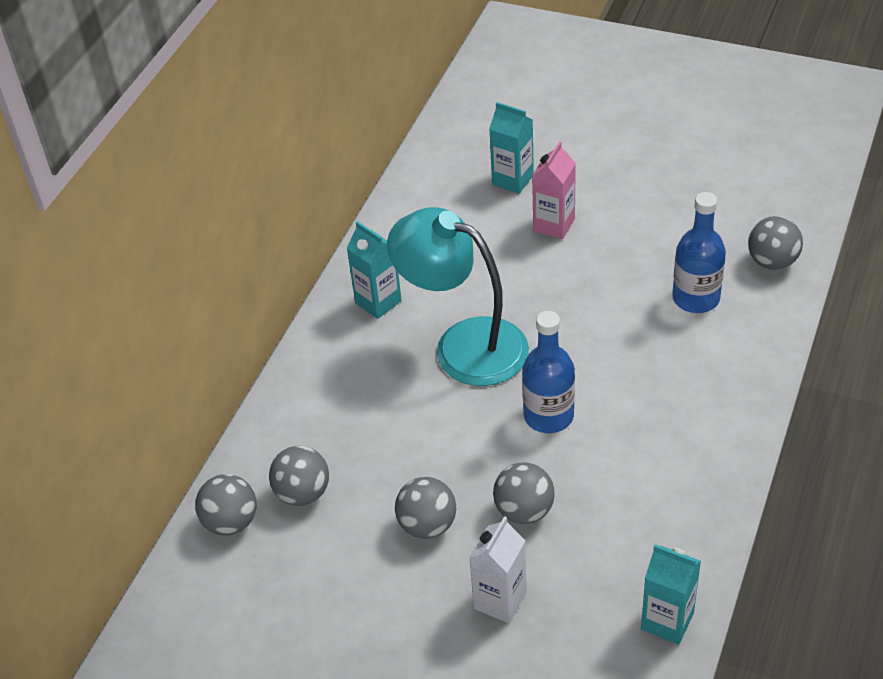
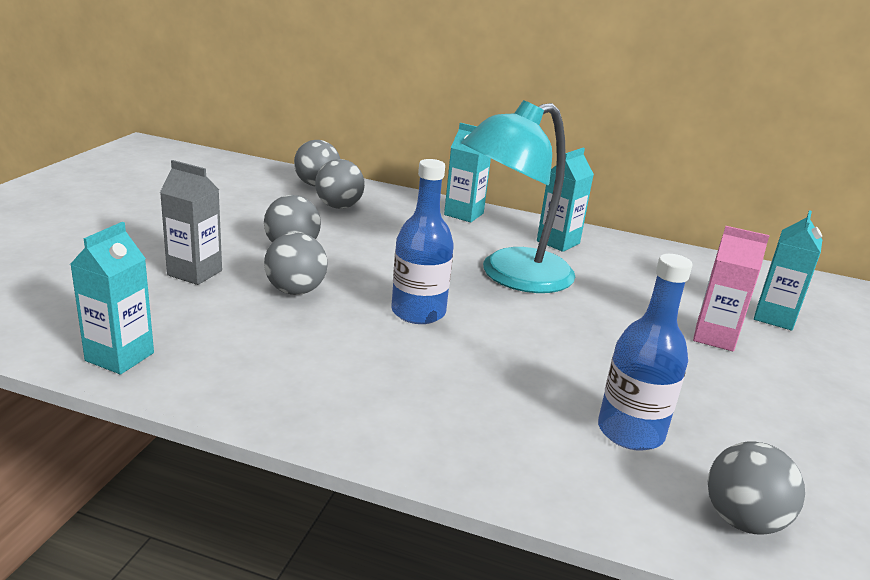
camera: 80 degrees right, 20 degrees down
(311, 376) = (464, 214): none -> turquoise carton
(464, 345) = (512, 276): turquoise lamp -> turquoise lamp turned 150 degrees counterclockwise
(500, 600) = (195, 273): white carton -> grey carton

